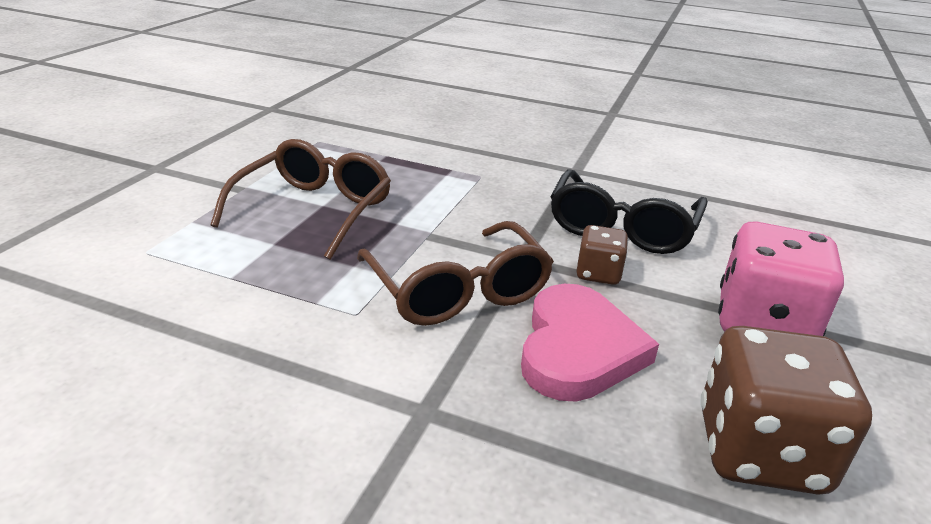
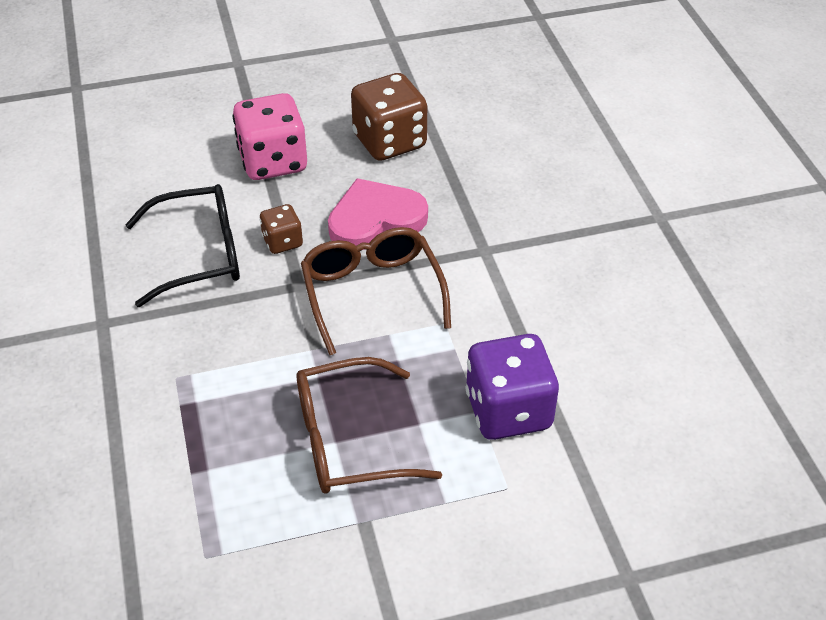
camera: 125 degrees left, 15 degrees up
(201, 292) = (508, 411): none -> purple dice
(458, 291) = (372, 293): brown glasses -> brown glasses turned 45 degrees counterclockwise

